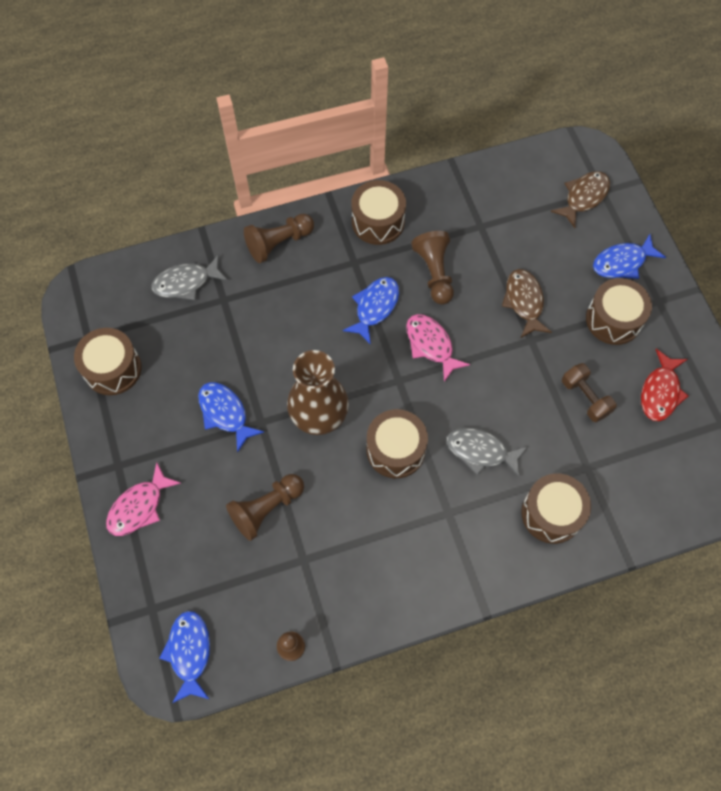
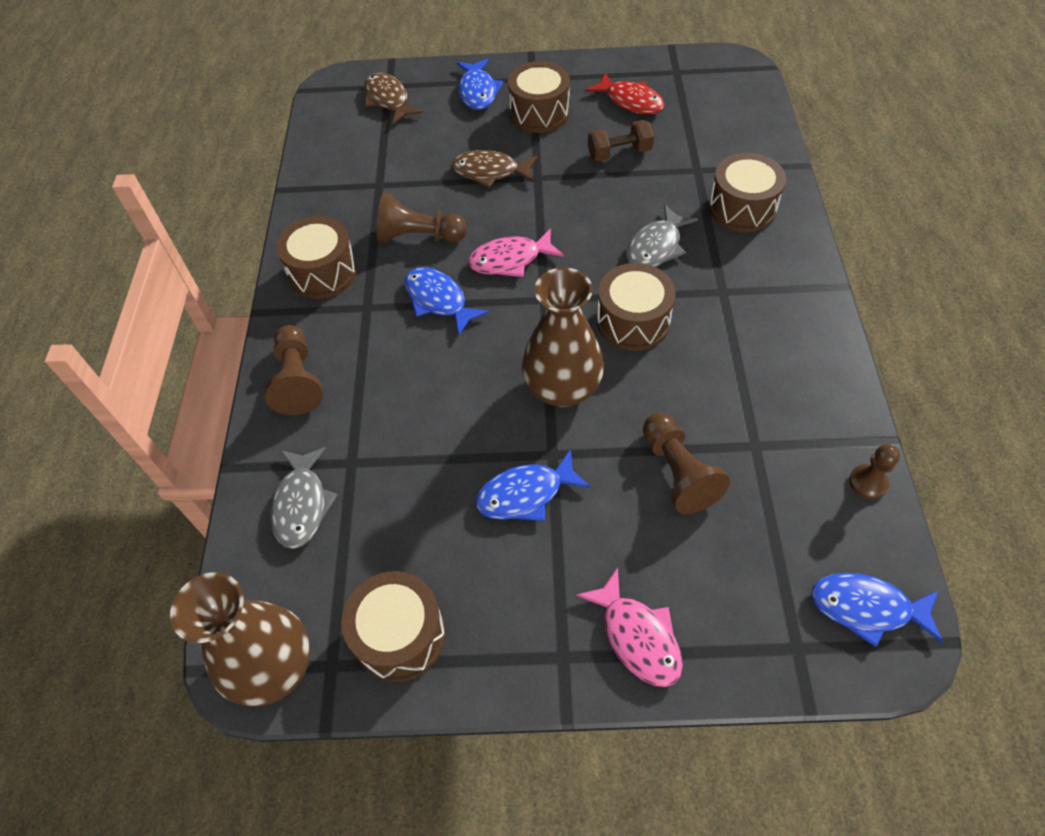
camera: 70 degrees left, 10 degrees down
(81, 308) = (272, 666): none -> brown vase

